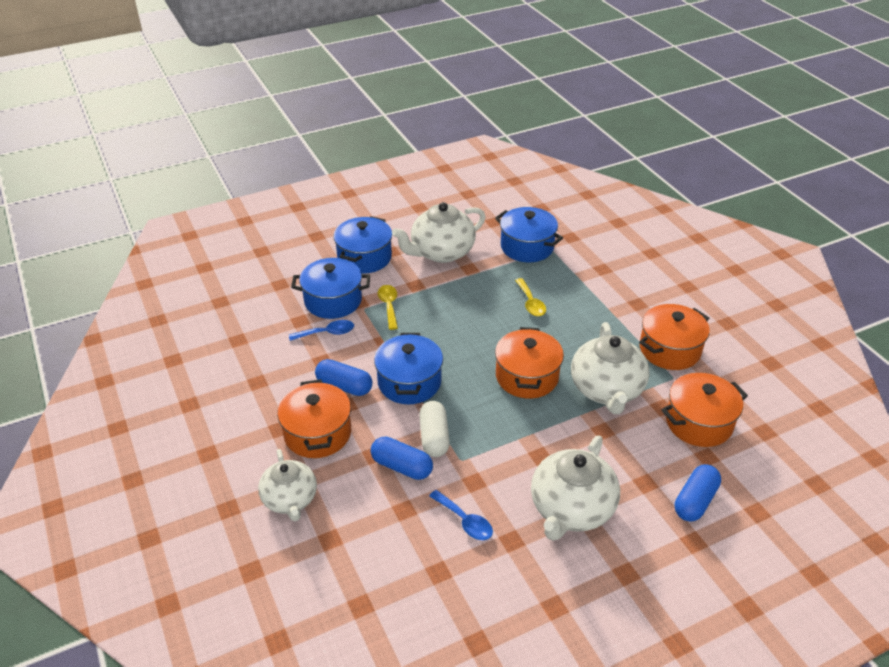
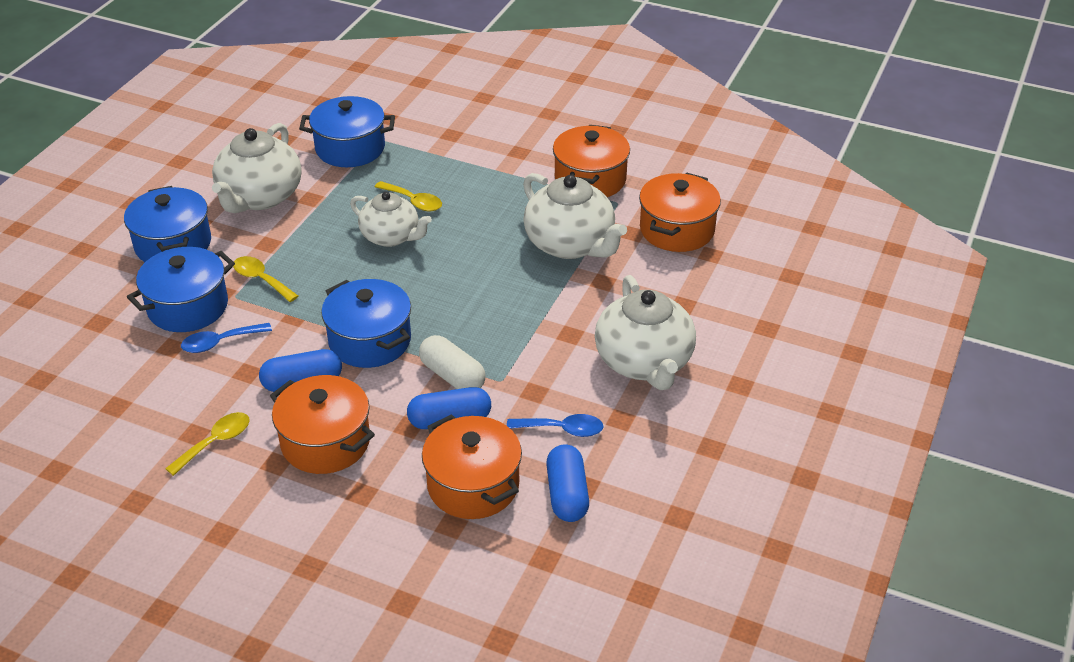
camera: 40 degrees left, 0 degrees up
(262, 394) = (215, 442): none -> yellow spoon
(290, 499) = (368, 517): white teapot -> white teapot (391, 237)
(327, 333) = (220, 342): blue spoon -> blue spoon turned 150 degrees counterclockwise
(527, 377) = (484, 272): orange pot -> orange pot (473, 485)
(695, 501) = (736, 295): blue capsule -> blue capsule (567, 494)

